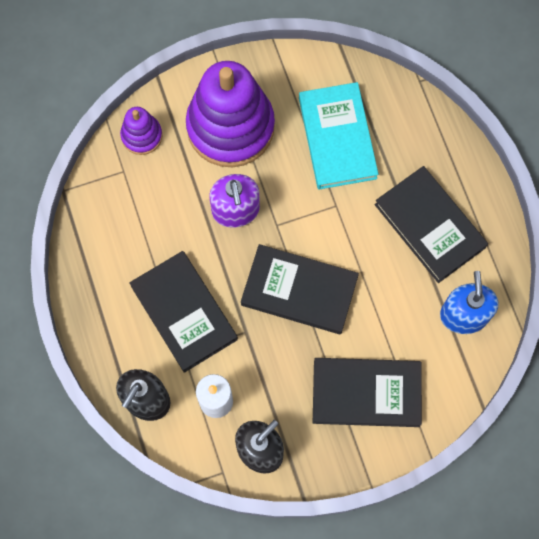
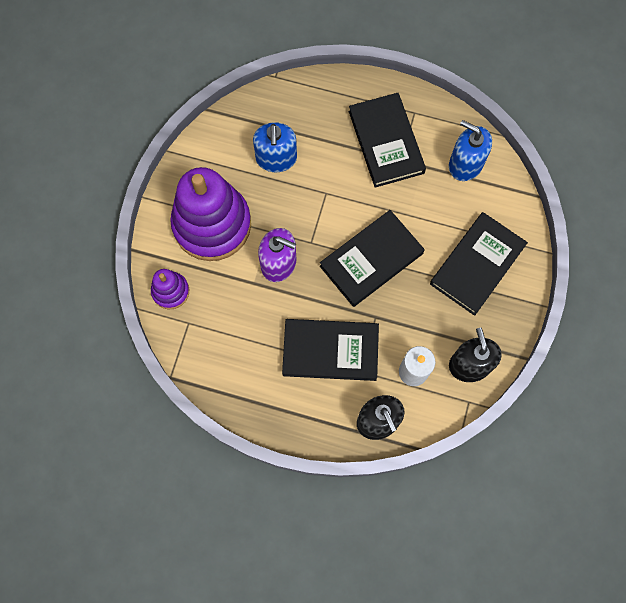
camera: 55 degrees left, 0 degrees up
(337, 138) = (276, 158): turquoise book -> blue soap dispenser
(430, 226) = (386, 142): black book -> black book turned 75 degrees clockwise

